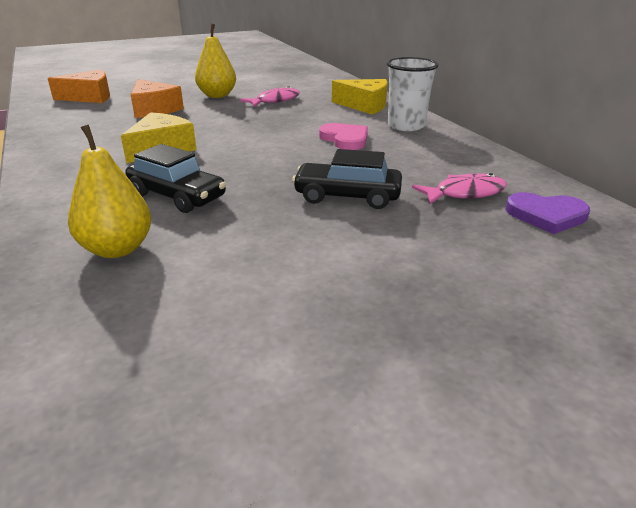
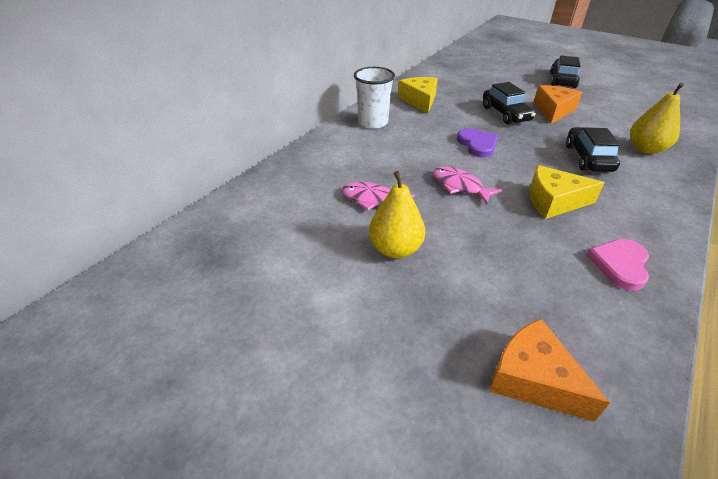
camera: 120 degrees left, 10 degrees up
(154, 109) = (492, 269): orange cheese -> orange cheese (553, 111)
(345, 139) = (428, 136): pink heart -> pink heart (620, 265)
(365, 105) = (339, 149): yellow cheese -> yellow cheese (419, 101)
(439, 334) = (562, 80): none -> black car
(464, 193) = (457, 90): pink fish -> pink fish (460, 186)
(546, 215) = (454, 74): purple heart -> purple heart (477, 144)

